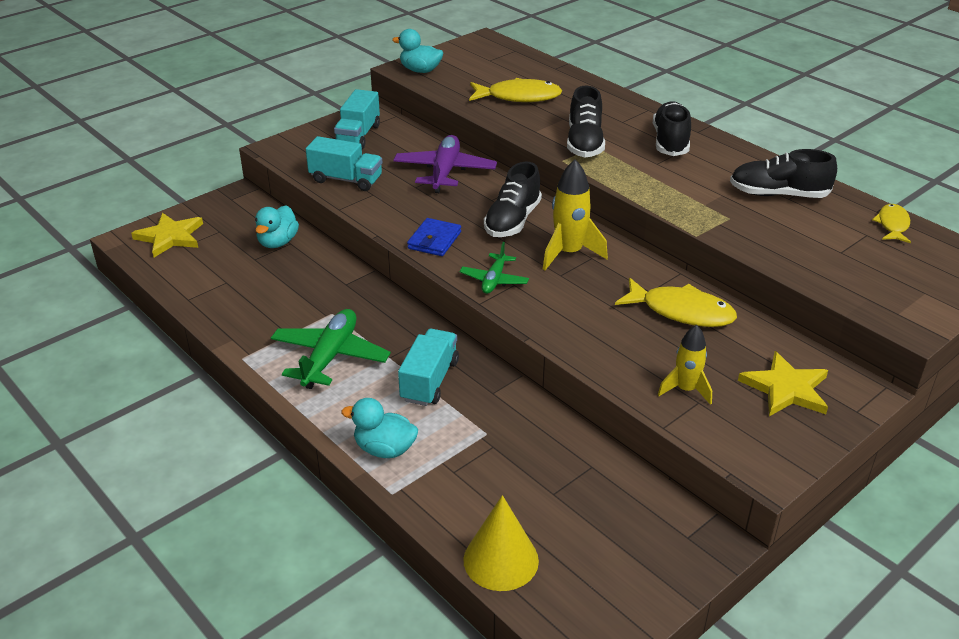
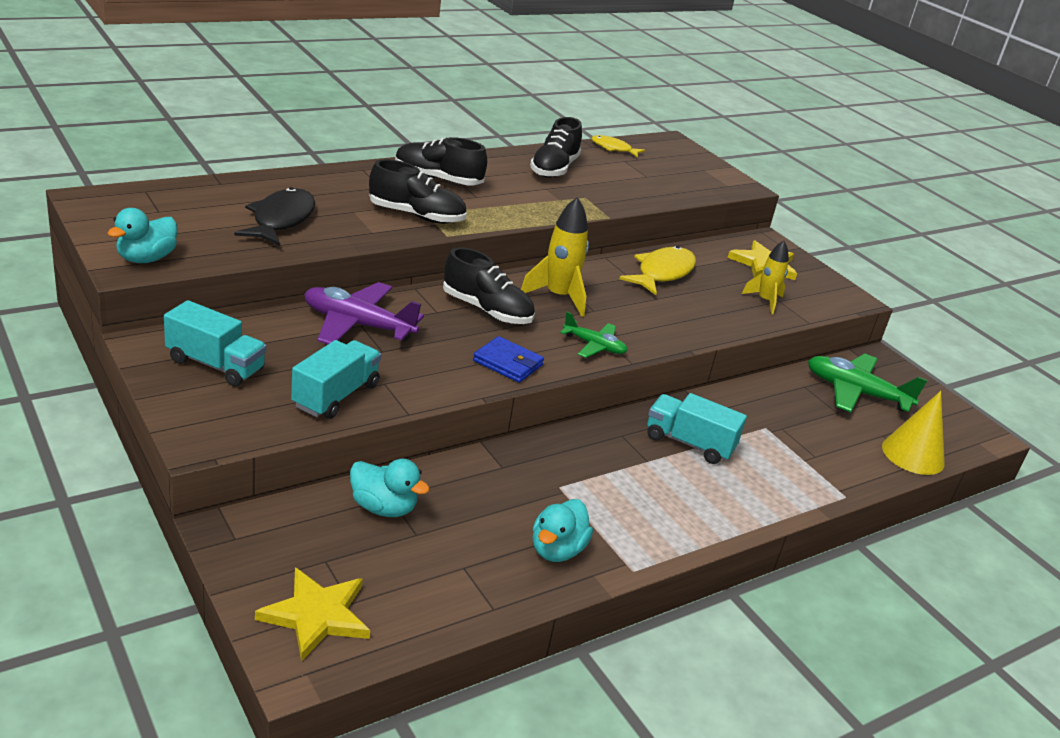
camera: 85 degrees left, 5 degrees down
(330, 357) = (641, 501): green plane -> green plane (855, 392)
(384, 449) = (788, 490): turquoise duck -> turquoise duck (557, 550)
(519, 97) = (281, 220): yellow fish -> black fish

